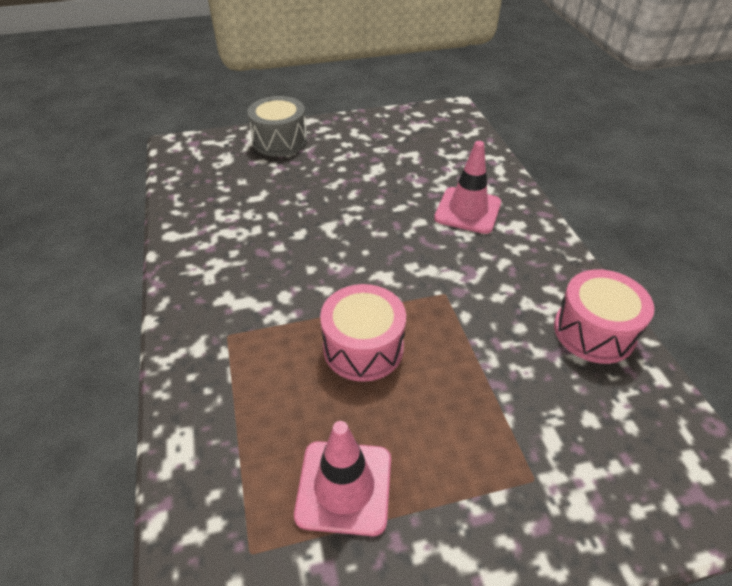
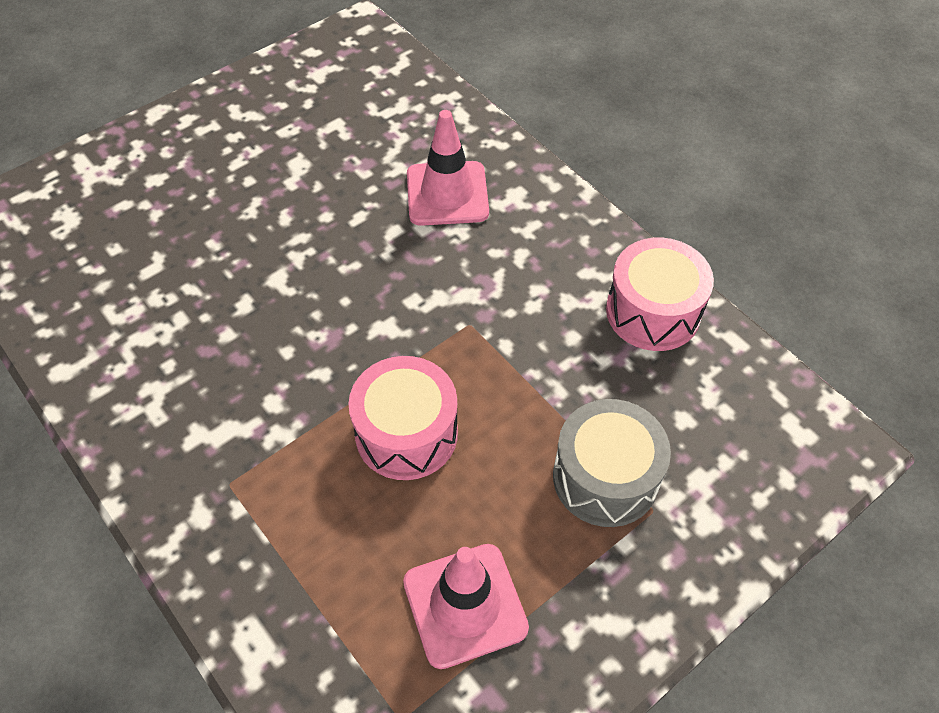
camera: 25 degrees left, 10 degrees up
(280, 141) = (133, 161): grey drum -> grey drum (605, 477)

